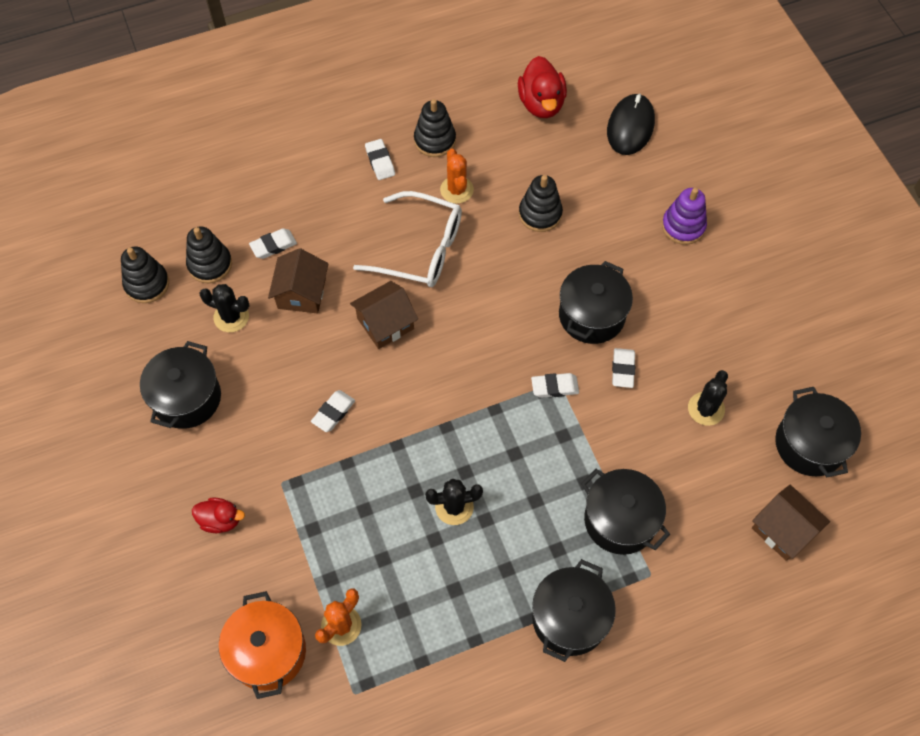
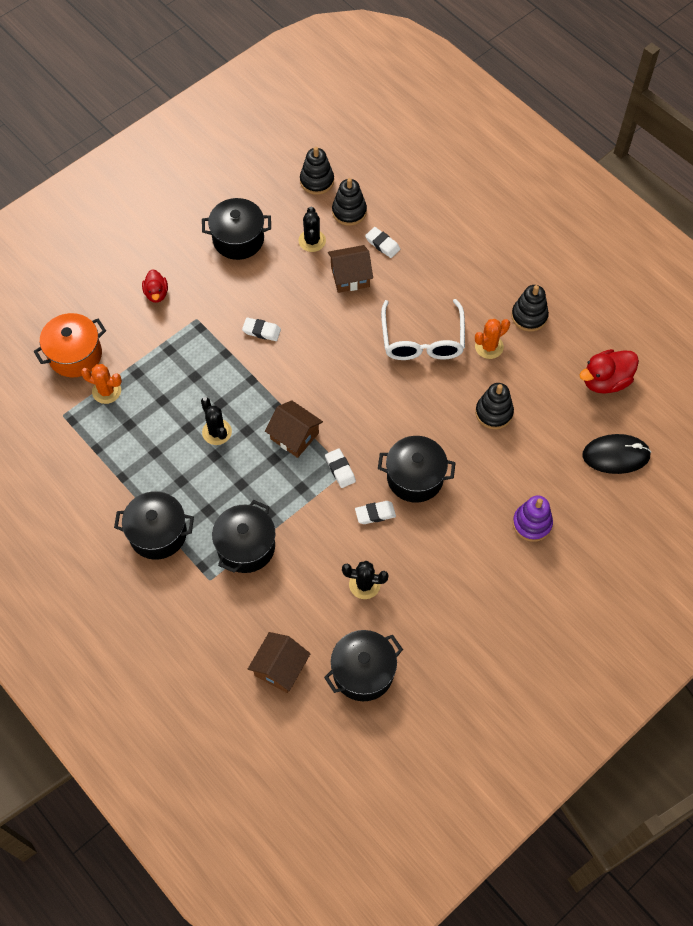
camera: 70 degrees right, 0 degrees up
(380, 161) = (490, 286): white eraser -> none
(385, 323) = (347, 338): brown house -> brown house (294, 436)

